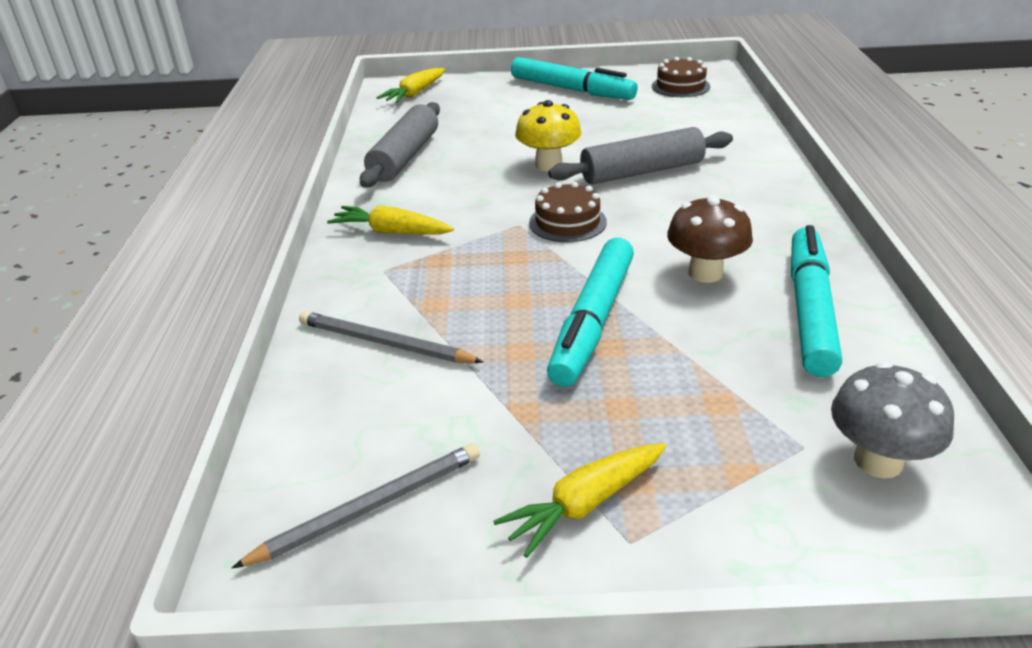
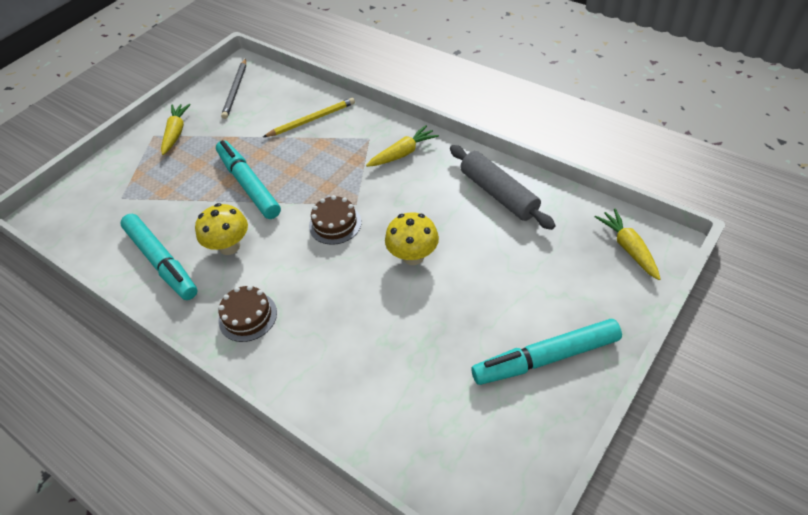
camera: 130 degrees right, 15 degrees up
(384, 343) = (312, 120): grey pencil -> yellow pencil
(642, 172) = (352, 297): grey rolling pin -> none
(680, 86) = (478, 451): brown cake -> brown cake (248, 316)
(705, 273) = (229, 246): brown mushroom -> yellow mushroom
(878, 461) = (92, 211): grey mushroom -> none

